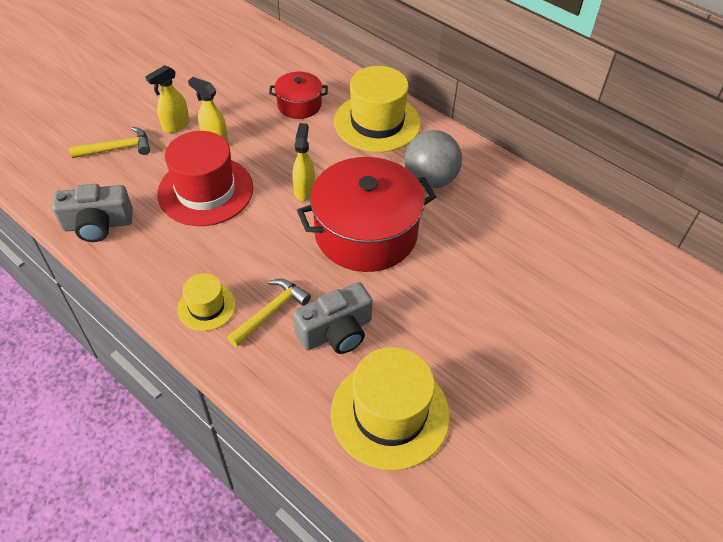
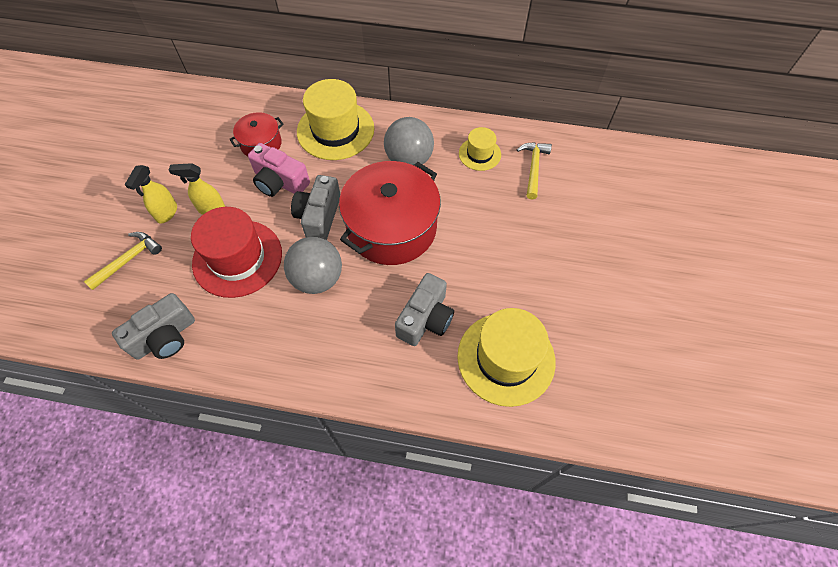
camera: 30 degrees left, 10 degrees up
(206, 307) = (312, 355): yellow hat -> yellow hat (479, 154)
(262, 243) = (317, 278): none -> grey ball
(271, 312) = (366, 331): yellow hammer -> yellow hammer (533, 168)
(291, 144) = (279, 182): none -> pink camera
(304, 190) = (319, 216): yellow spray bottle -> grey camera

